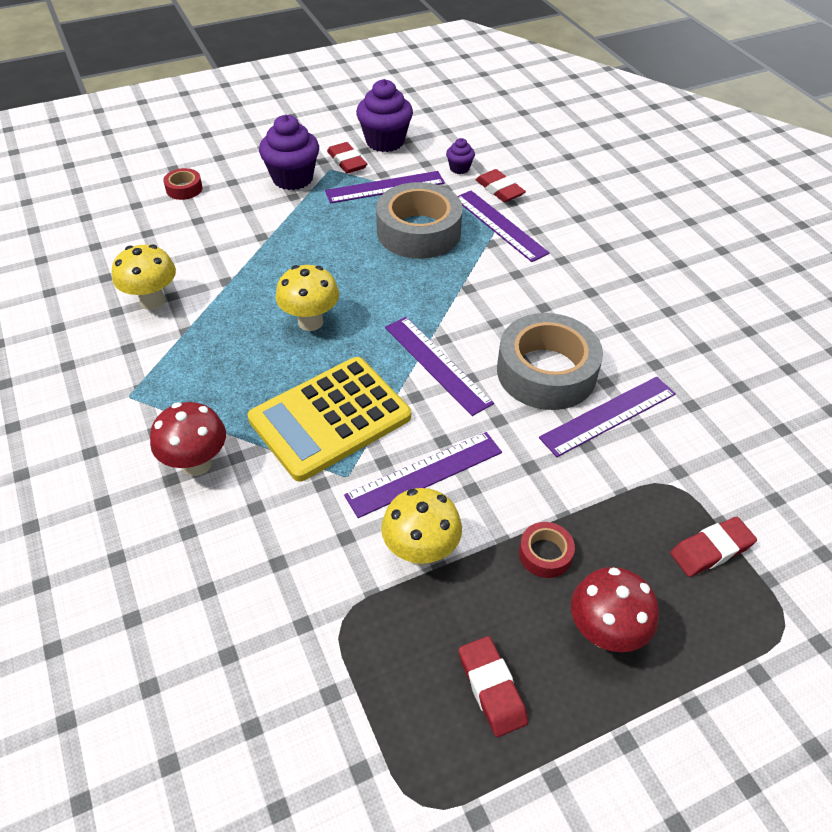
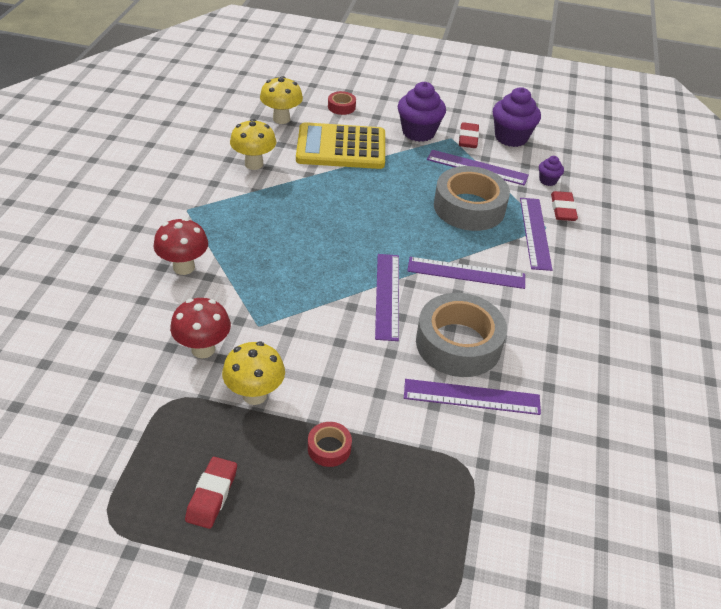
camera: 35 degrees right, 5 degrees down
(310, 322) = (334, 225): yellow mushroom -> yellow mushroom (281, 119)
(330, 418) = (284, 287): yellow calculator -> yellow calculator (341, 147)
(424, 473) = (306, 353): purple ruler -> purple ruler (466, 273)
(604, 633) = (314, 517): red mushroom -> red mushroom (203, 349)
(711, 550) = (446, 524): red eraser -> none

